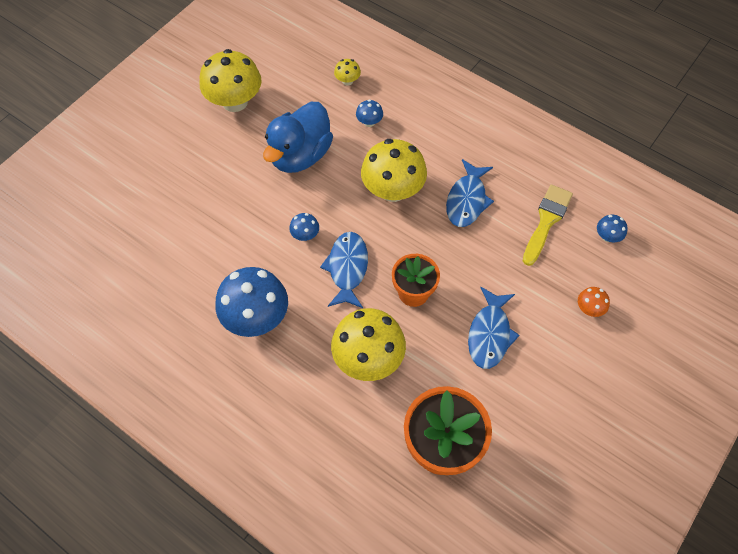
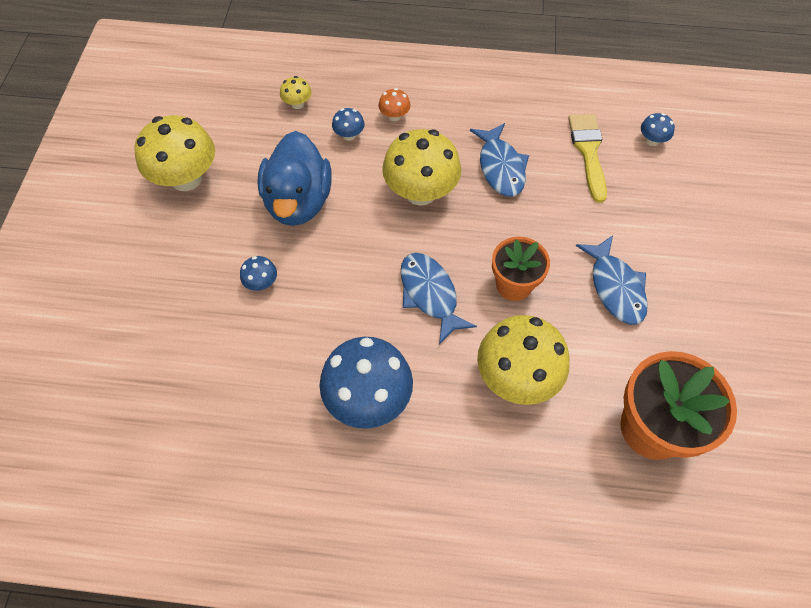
camera: 30 degrees left, 0 degrees up
(305, 235) = (361, 282): blue mushroom -> blue mushroom (261, 283)
(589, 309) = (685, 215): orange mushroom -> orange mushroom (394, 116)

